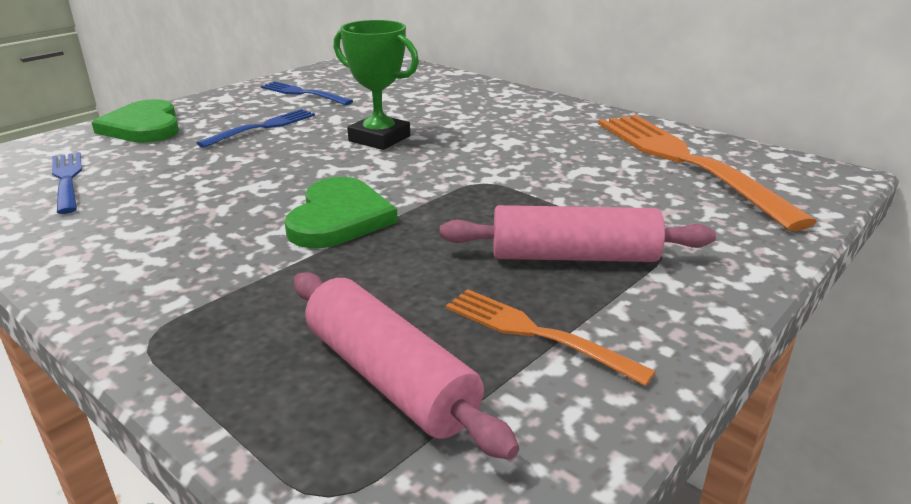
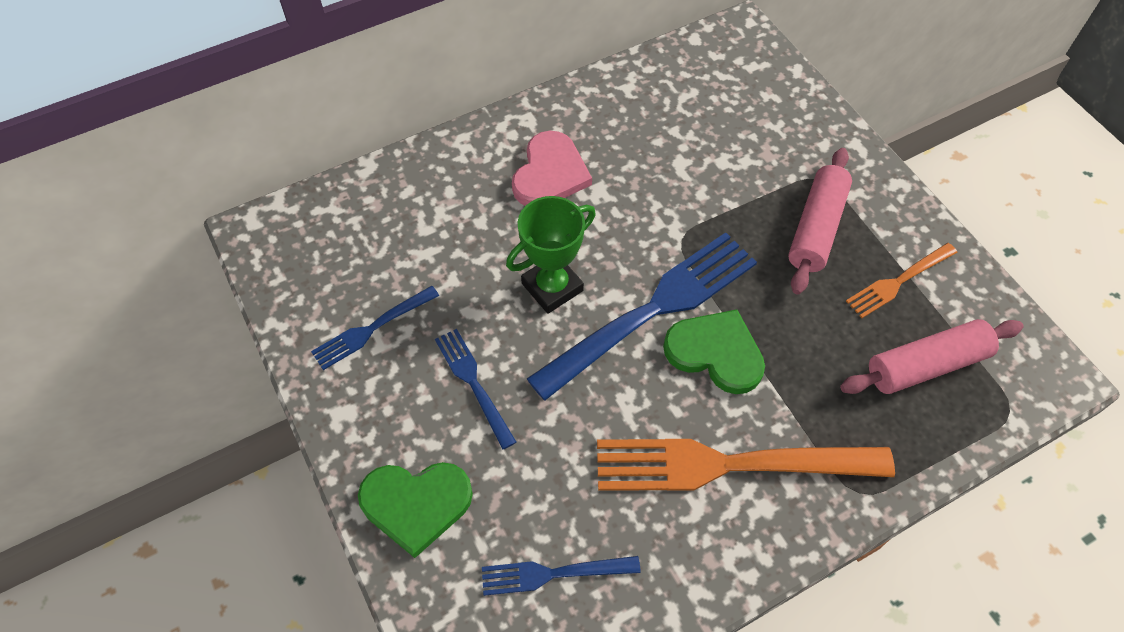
camera: 70 degrees left, 30 degrees up
(377, 181) = (652, 311): none -> blue fork
(509, 121) = (550, 173): none -> pink heart
(685, 162) = (690, 98): orange fork -> orange fork (730, 464)

